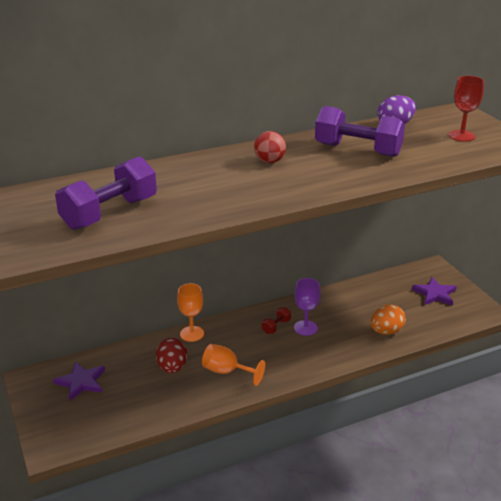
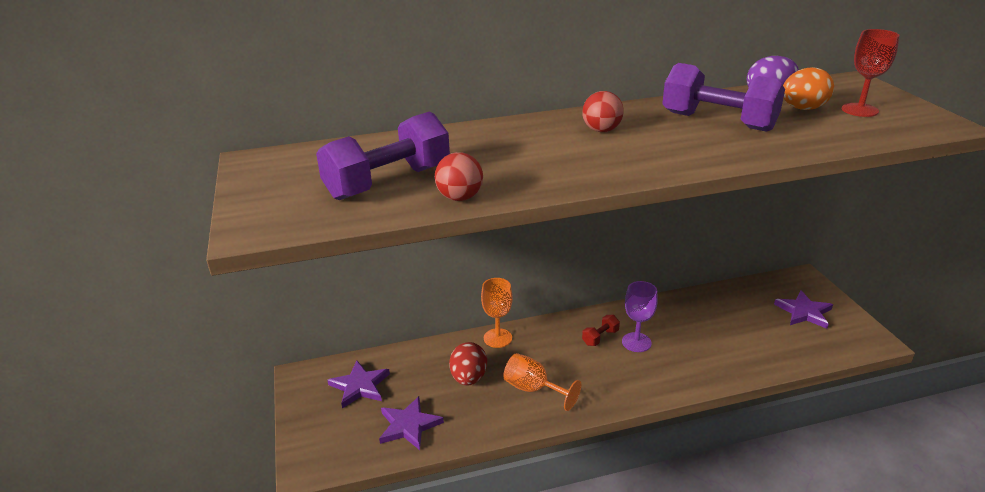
camera: 10 degrees right, 0 degrees up
(128, 409) = (409, 425): none -> purple star
(169, 222) = (460, 197): none -> red ball
(386, 331) = (739, 355): orange egg -> orange egg (802, 109)

